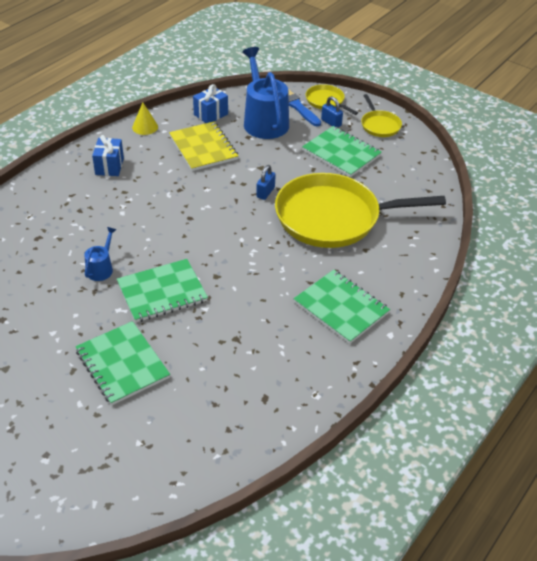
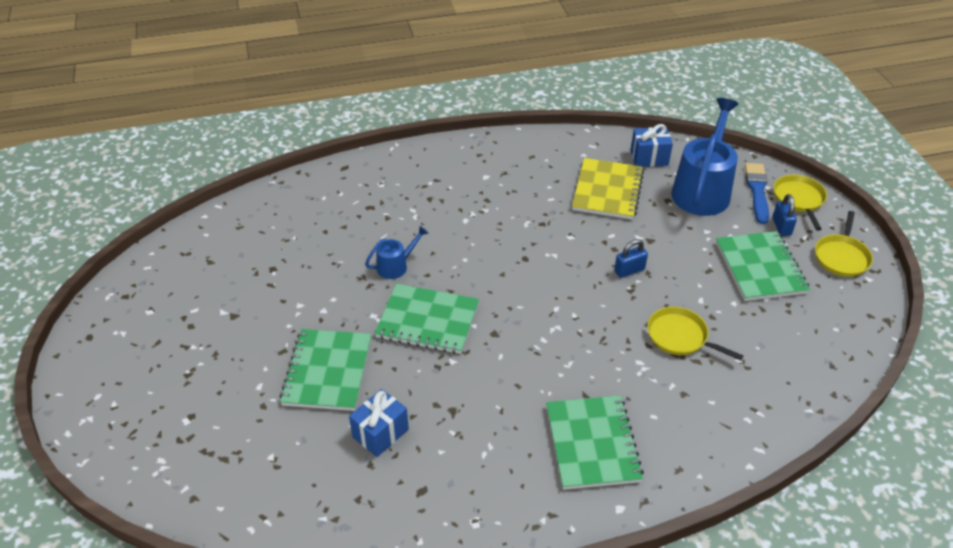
camera: 40 degrees right, 0 degrees up
(109, 166) = (496, 167): blue gift -> blue gift (380, 433)
(145, 127) = (568, 142): yellow cone -> none
(333, 217) = (680, 336): yellow pan -> yellow pan, size x0.44

